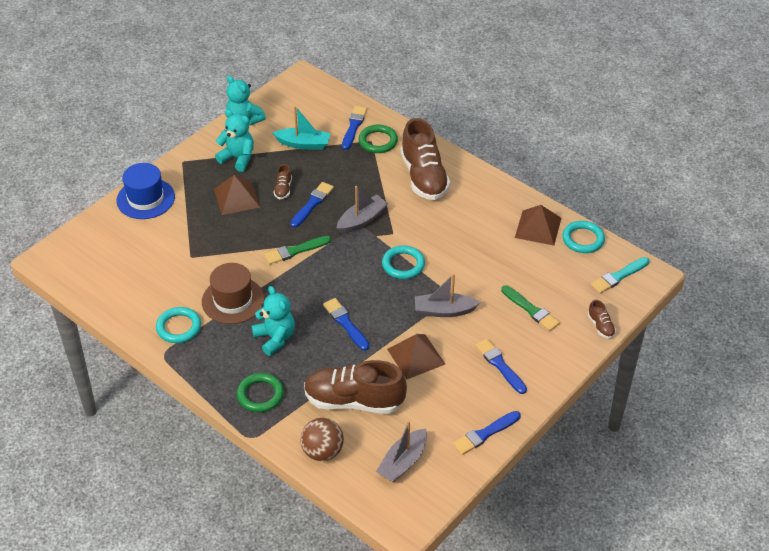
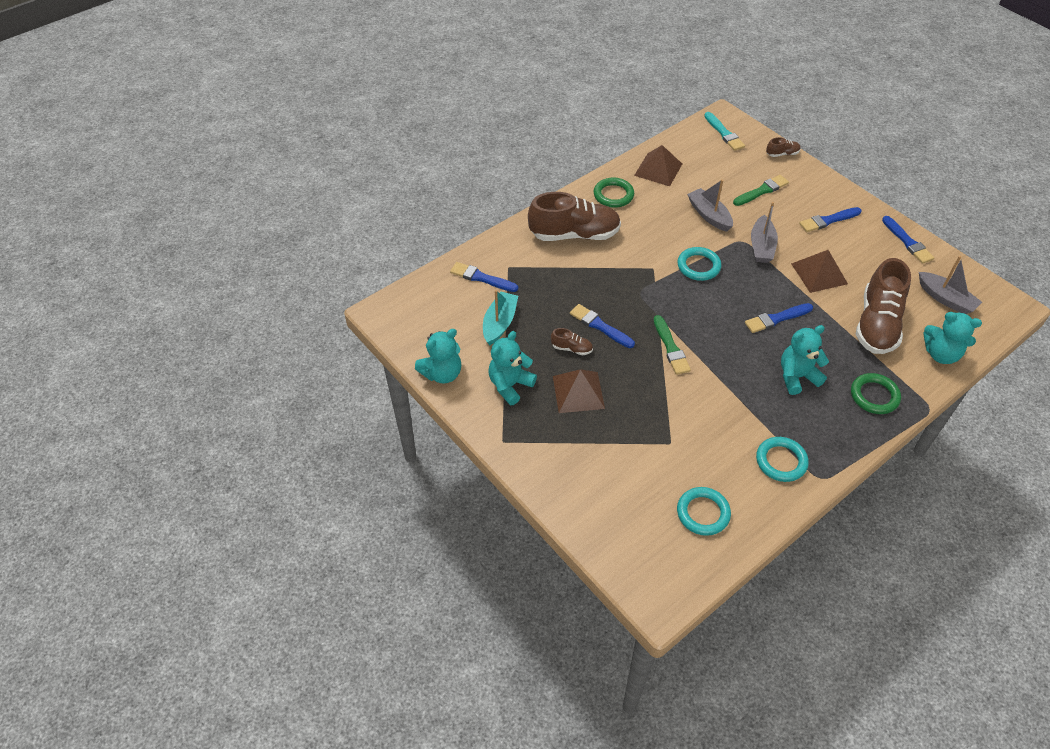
camera: 80 degrees left, 5 degrees up
(145, 199) = (564, 484): blue hat -> none
(233, 300) = (741, 408): brown hat -> none
(322, 451) = (941, 354): brown ball -> turquoise teddy bear
(362, 220) = (631, 289): grey boat -> grey boat (709, 215)
(378, 141) = (511, 261): green ring -> green ring (613, 195)
(583, 239) = (677, 145): turquoise ring -> turquoise ring (703, 513)

